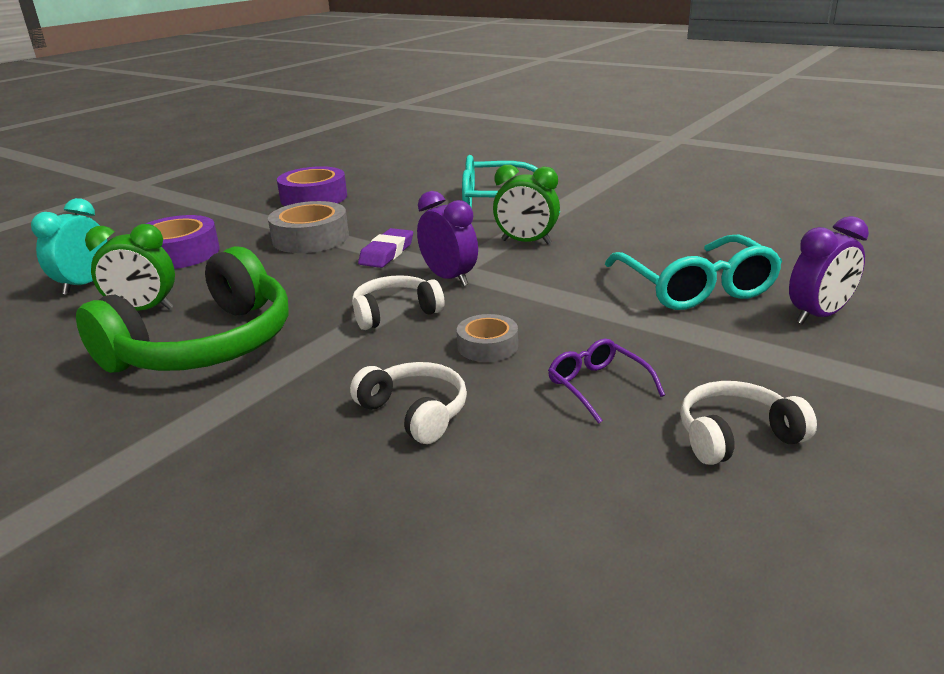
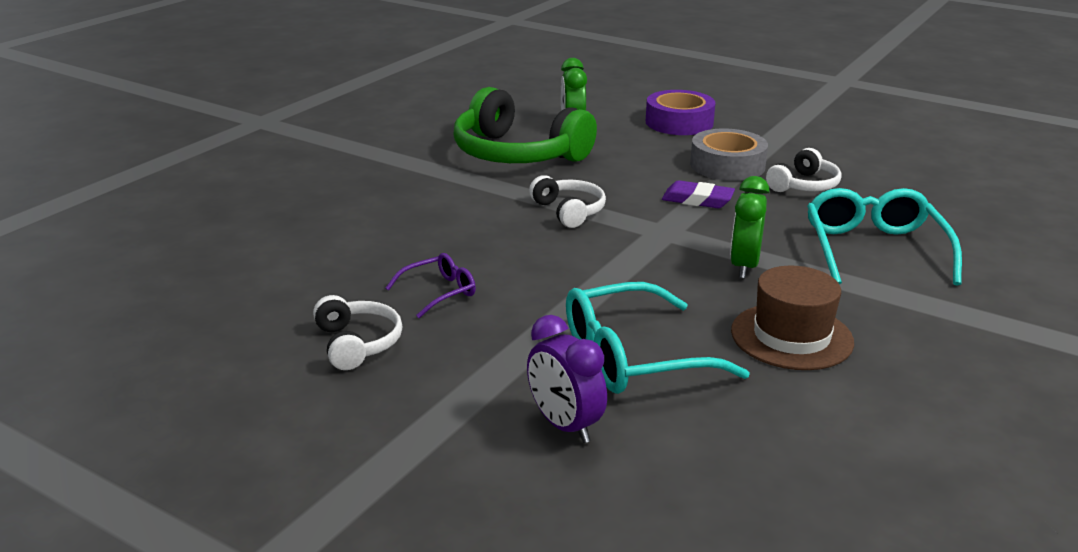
camera: 85 degrees right, 0 degrees up
(84, 284) = (614, 104): turquoise clock -> none
(314, 198) = (842, 156): purple tape -> none
(415, 412) = (417, 226): white headphones -> white headphones (804, 185)
(449, 278) = (642, 230): purple clock -> none
(487, 346) = (509, 249): grey tape -> none
(640, 234) = (791, 336): none -> brown hat

